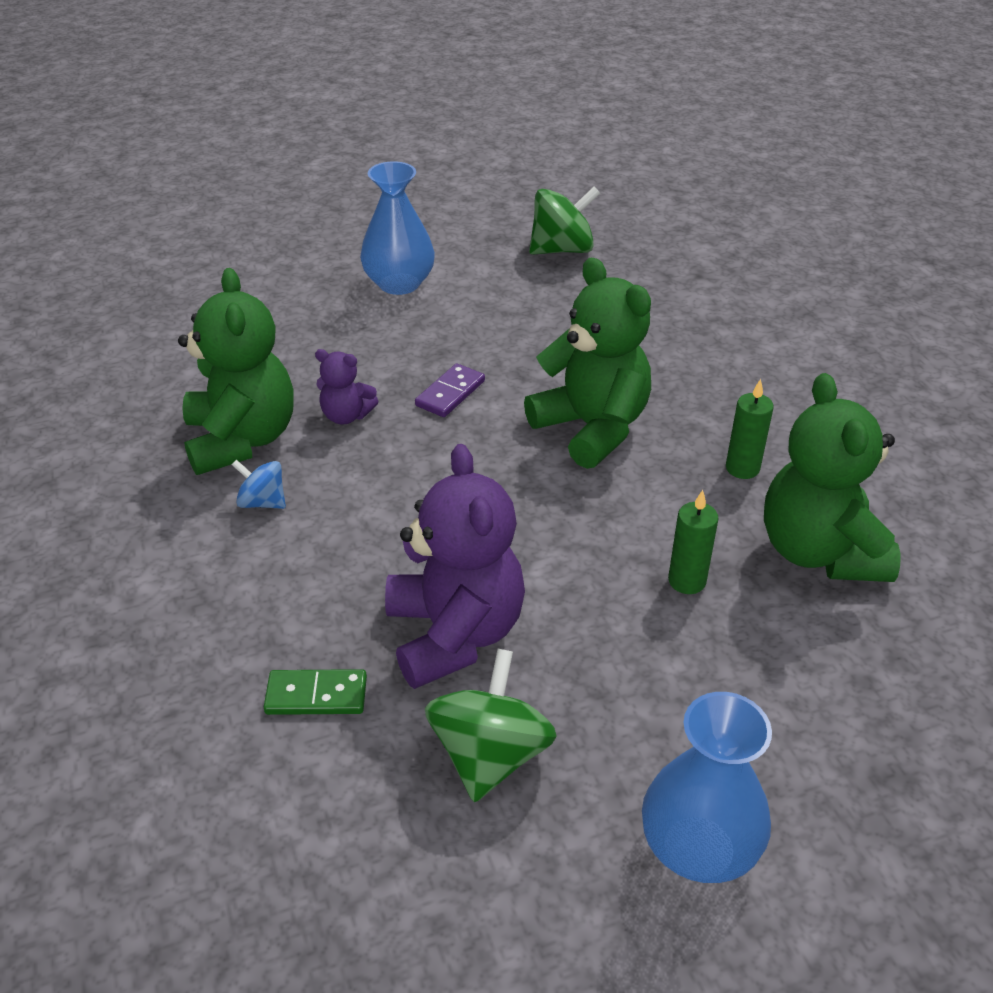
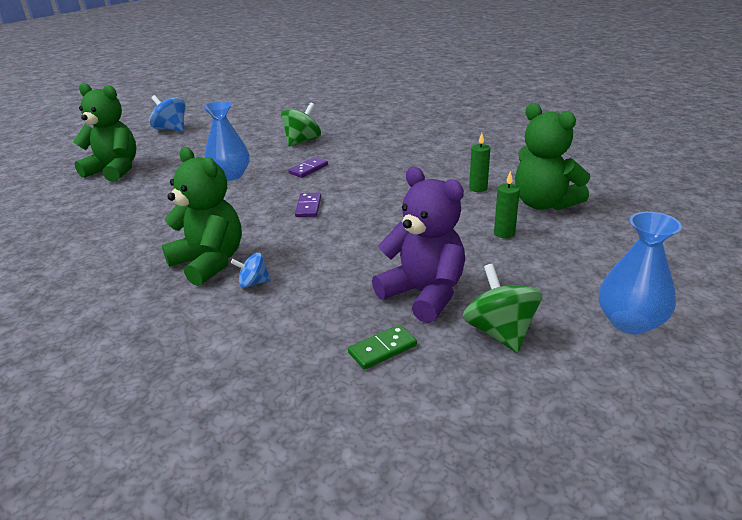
camera: 30 degrees left, 10 degrees down
(346, 416) = (261, 233): purple teddy bear -> none
(399, 152) = (171, 129): none -> blue spinning top
(518, 315) = (308, 169): none -> purple domino
(592, 428) = (394, 197): green teddy bear -> green teddy bear (114, 170)

